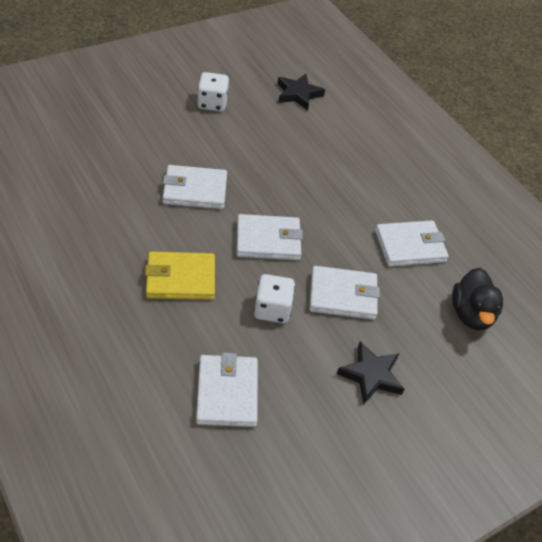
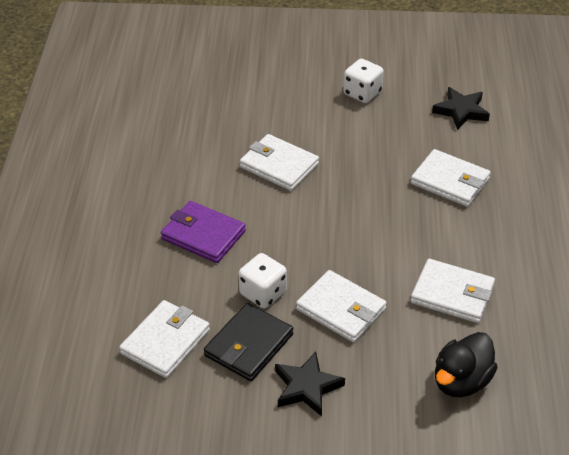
camera: 40 degrees right, 5 degrees down
(180, 279) = (203, 235): yellow wallet -> purple wallet
(268, 240) = (310, 234): white wallet -> white wallet (450, 181)
(298, 361) = (249, 345): none -> black wallet

